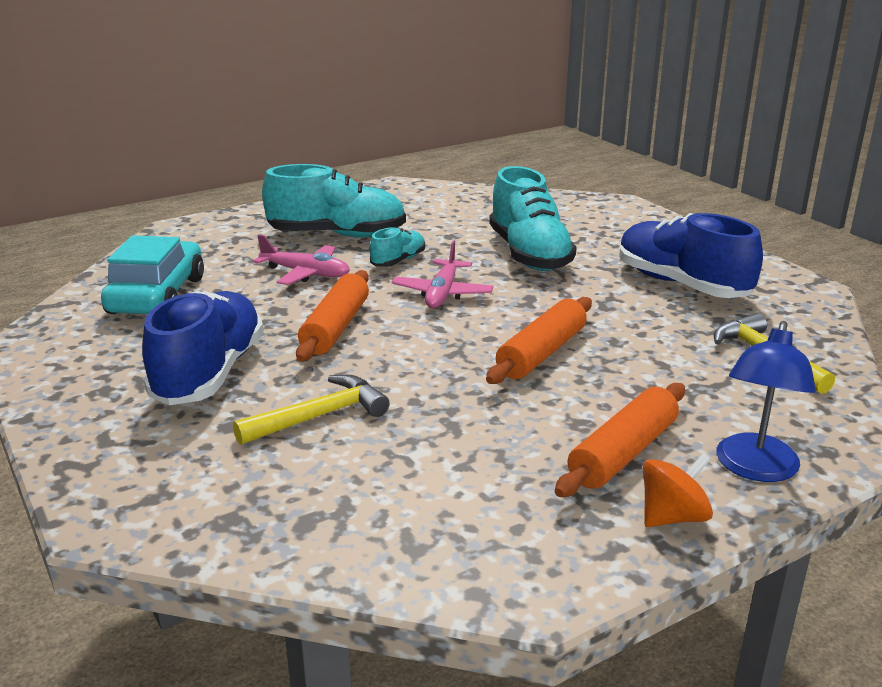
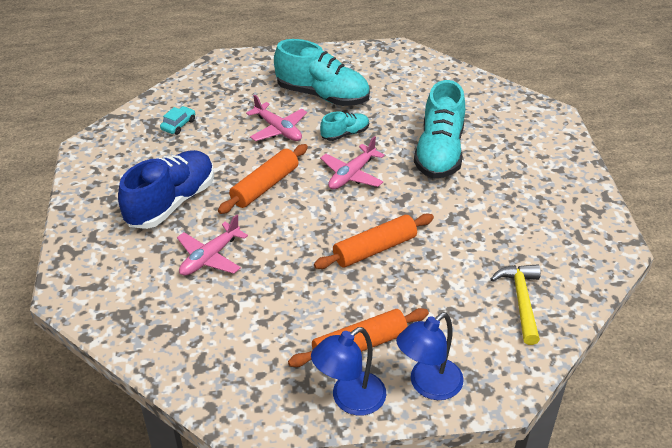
camera: 25 degrees right, 15 degrees up
(157, 295) = (178, 125): turquoise car -> turquoise car, size x0.44
(319, 416) = (210, 257): yellow hammer -> pink plane
(672, 517) = (349, 400): orange spinning top -> blue lamp
(681, 284) = (523, 215): blue shoe -> none

